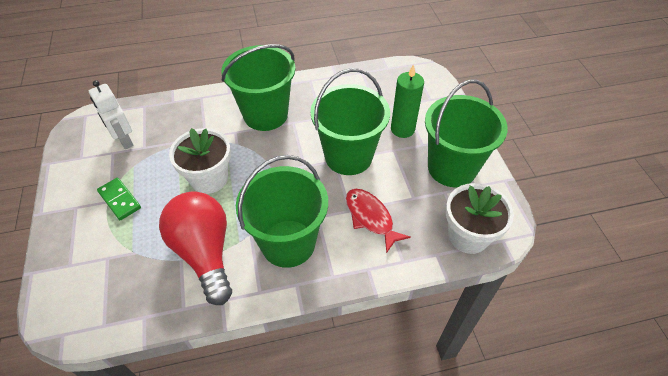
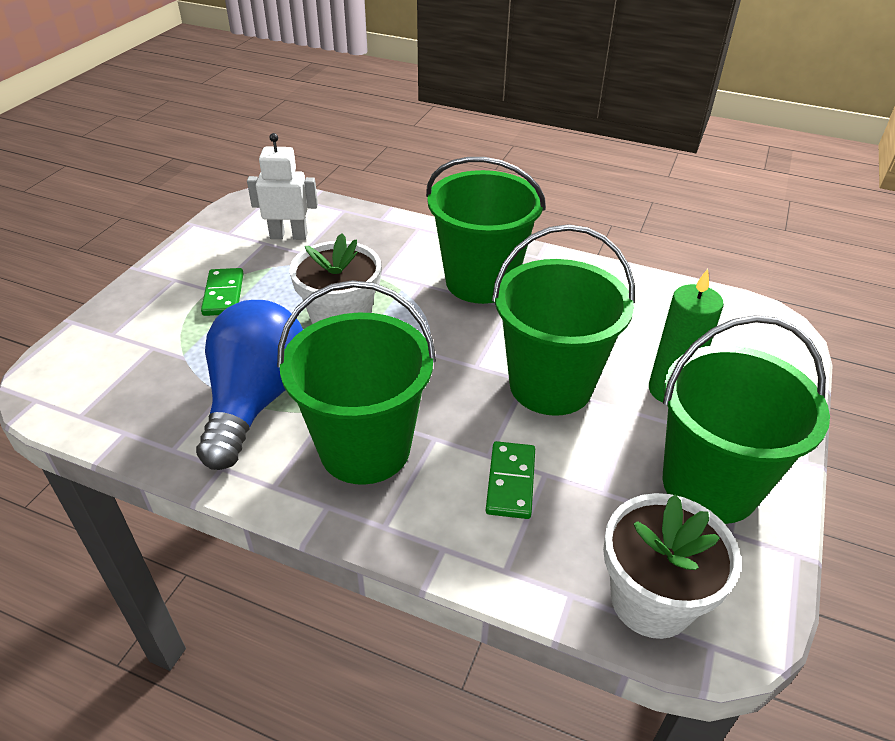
camera: 35 degrees right, 10 degrees down
(124, 140) = (289, 236): white robot -> white robot turned 90 degrees clockwise
(204, 252) = (256, 401): red light bulb -> blue light bulb
(370, 218) = (510, 482): red fish -> green domino

